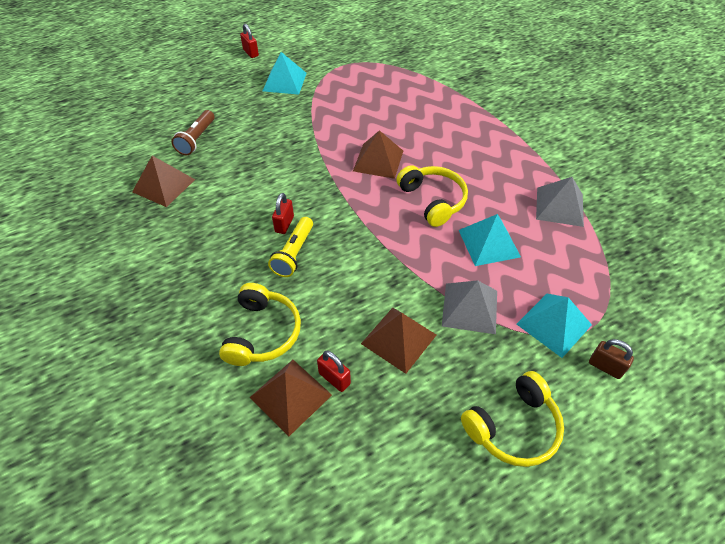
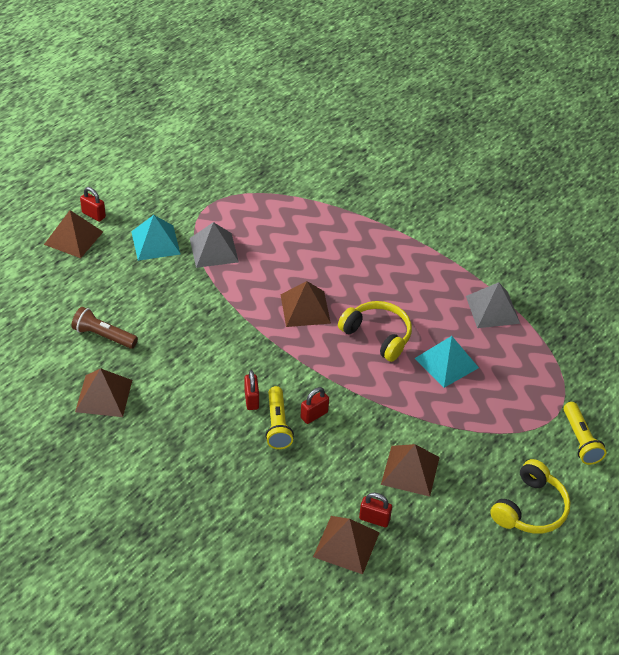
camera: 25 degrees left, 5 degrees down
(197, 139) = (103, 336): brown flashlight -> brown flashlight turned 120 degrees clockwise
(225, 65) = (73, 238): none -> brown pyramid
(262, 333) = (292, 503): yellow headphones -> none
(333, 254) = (314, 415): none -> red padlock
(469, 308) = (456, 426): grey pyramid -> grey pyramid (213, 250)
(554, 324) = (529, 418): turquoise pyramid -> none
(605, 367) = (580, 440): brown padlock -> yellow flashlight

